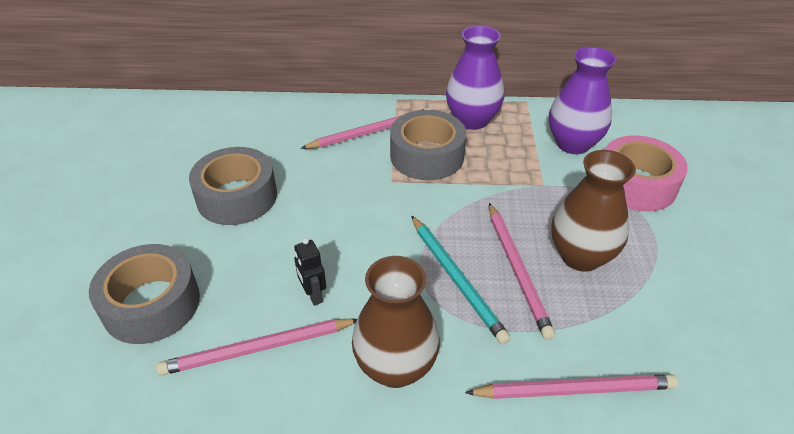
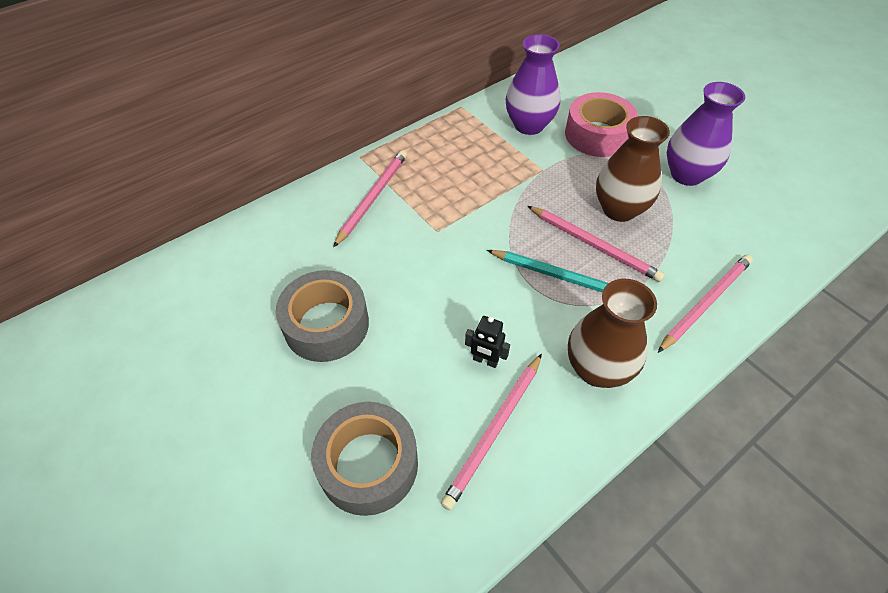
camera: 40 degrees left, 10 degrees up
(427, 156) = (439, 193): grey tape -> none
(472, 120) = (439, 144): purple vase -> purple vase (686, 174)

